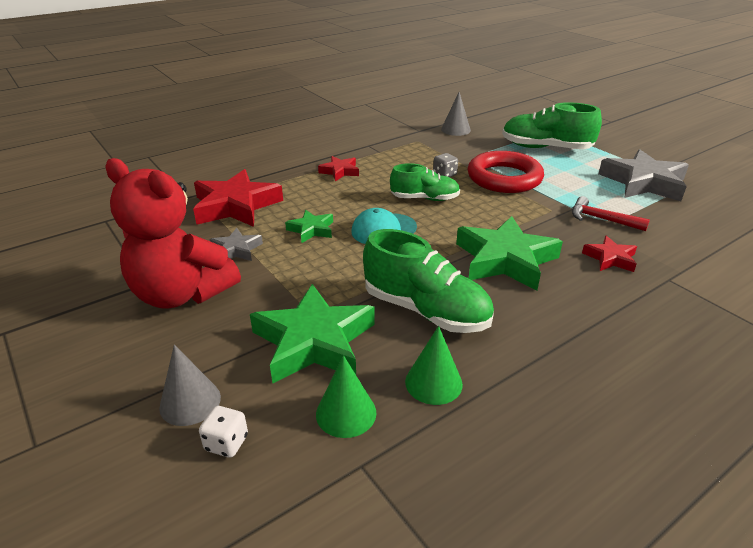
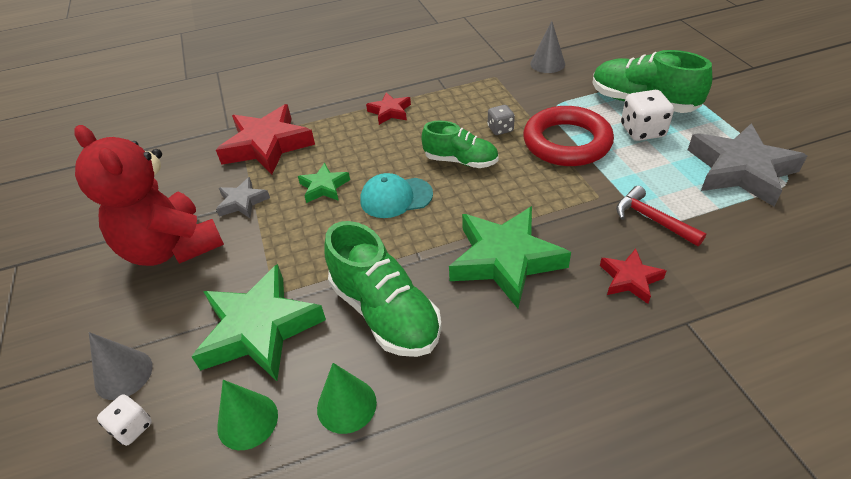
camera: 20 degrees right, 10 degrees up
(557, 166) = (642, 131): none -> white dice

